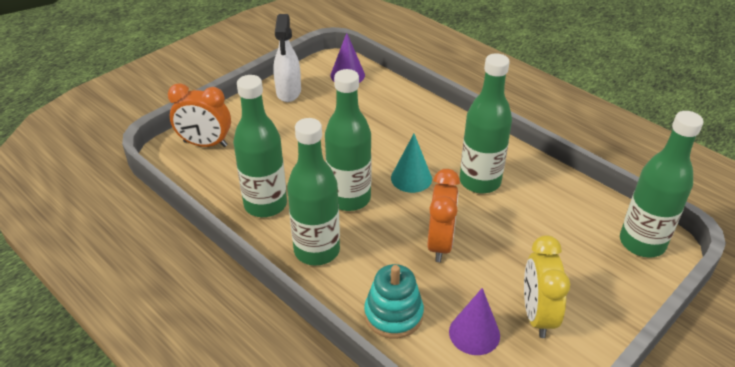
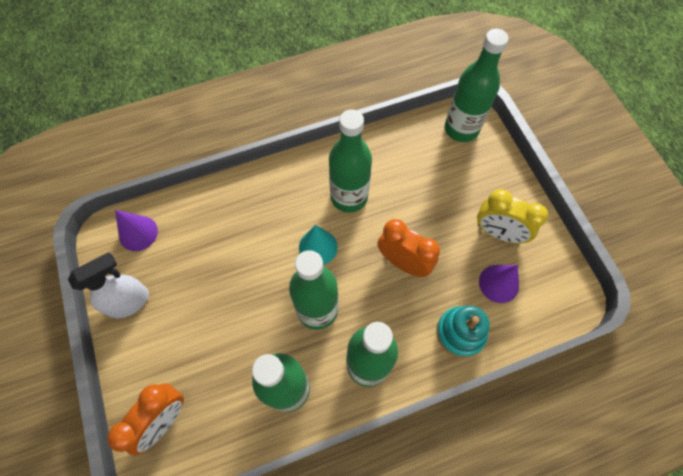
camera: 65 degrees left, 25 degrees up
(288, 92) = (130, 302): white spray bottle -> white spray bottle turned 60 degrees counterclockwise

